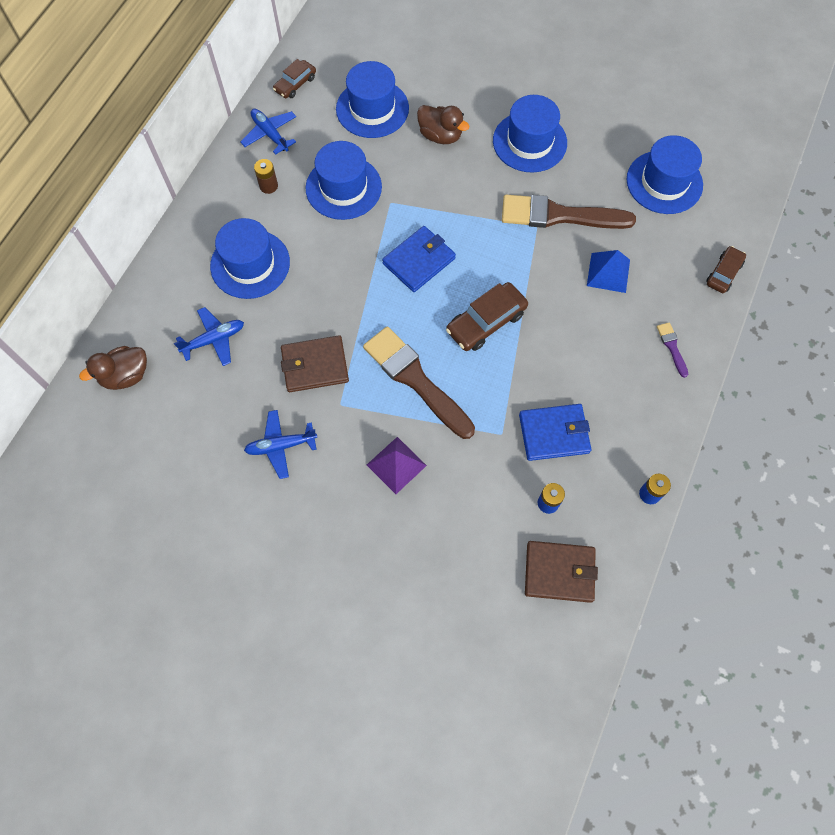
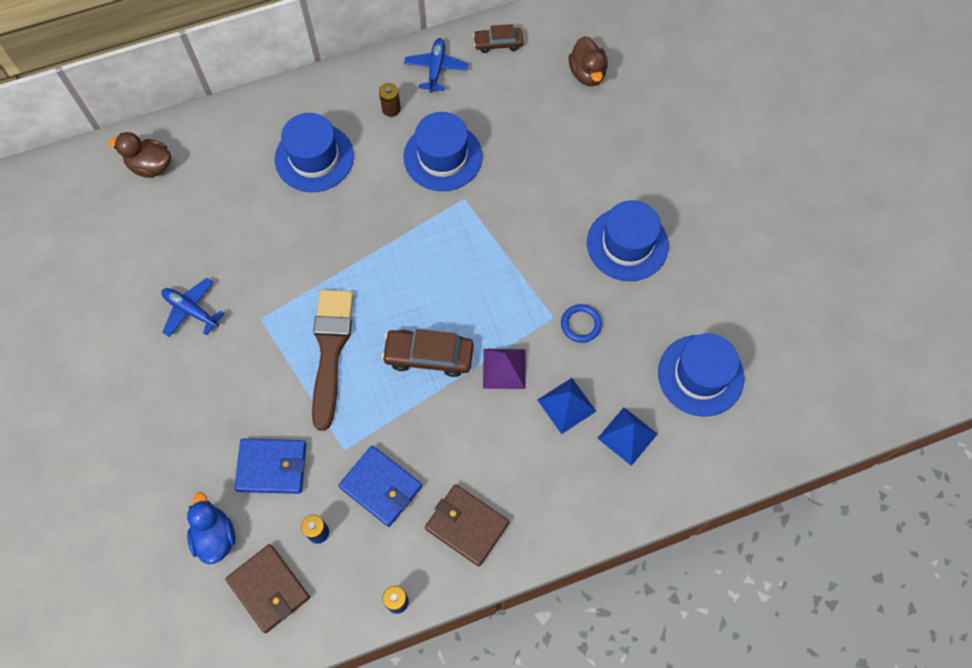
camera: 45 degrees right, 0 degrees up
(214, 340) = (231, 192): blue plane -> none
(315, 366) = (275, 274): brown wallet -> brown wallet (467, 526)
(372, 109) = (534, 111): blue hat -> none
(396, 465) = (249, 399): purple pyramid -> purple pyramid (504, 368)
(419, 261) = (433, 263): blue wallet -> blue wallet (272, 467)
(440, 136) = (562, 178): brown duck -> brown duck (587, 73)
(482, 577) = (215, 536): none -> blue duck
(559, 215) = (581, 324): brown brush -> blue ring
(665, 257) = (627, 436): none -> blue pyramid
(672, 347) = (547, 511): purple brush -> none
(723, 273) = (660, 494): brown car -> none

